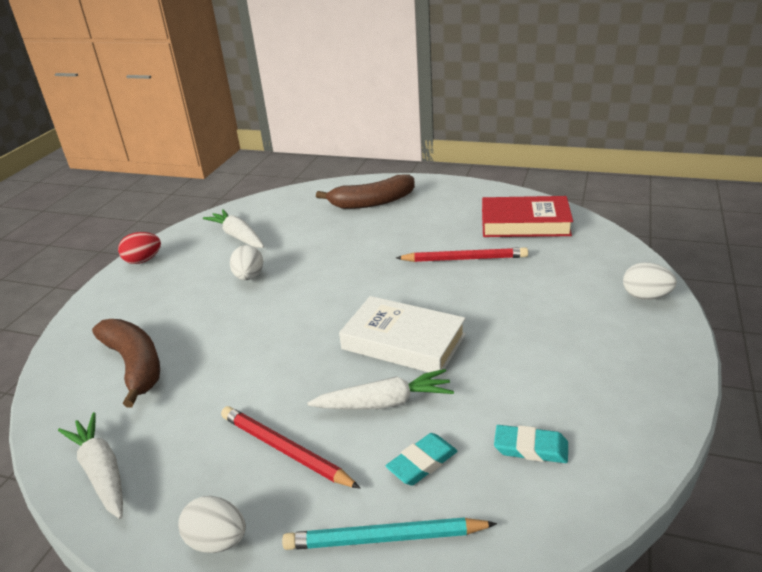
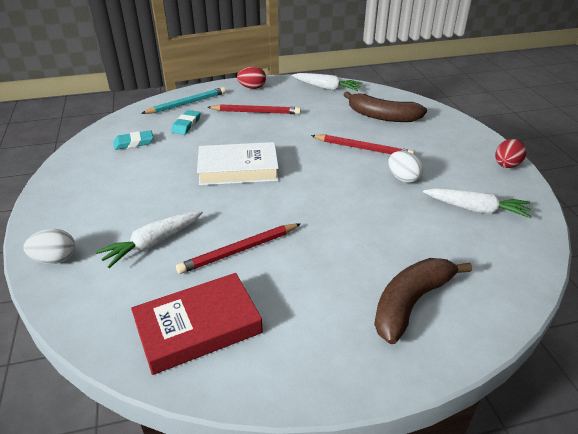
camera: 145 degrees right, 5 degrees up
(217, 541) = (252, 88): white egg -> red egg
(233, 322) = (363, 148): none -> red pencil
(385, 402) = (223, 139): white carrot -> white carrot (153, 243)

